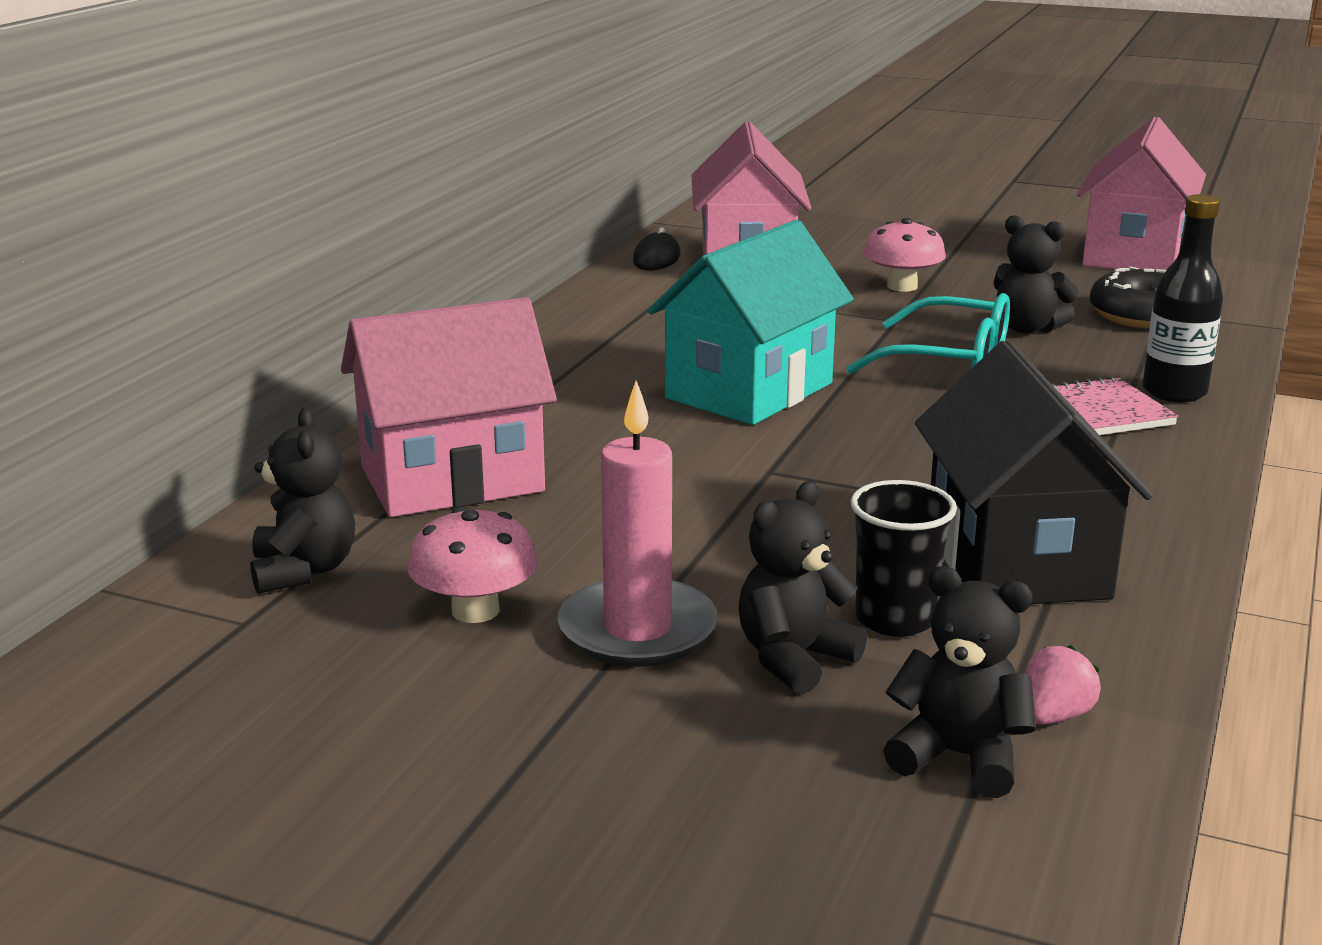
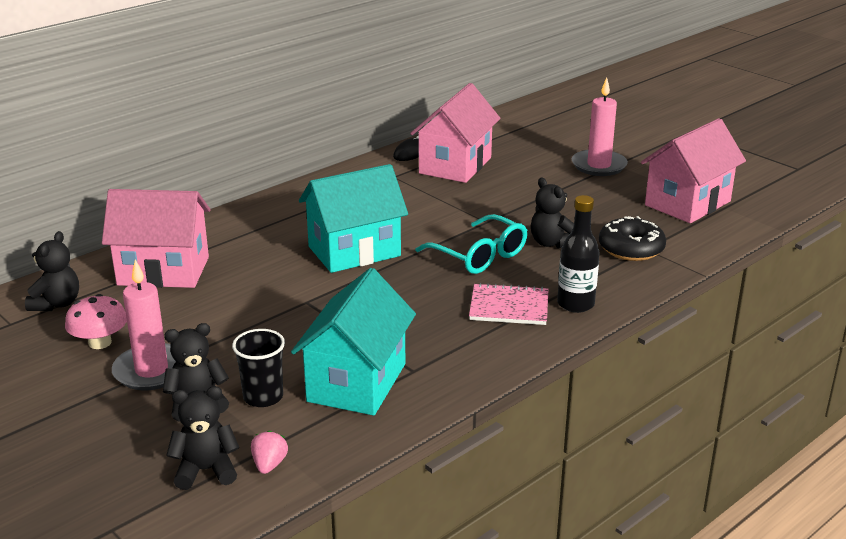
camera: 25 degrees right, 5 degrees up
(902, 286) = (519, 199): pink mushroom -> none
(952, 233) = (599, 165): none -> pink candle
(959, 757) = (206, 470): black teddy bear -> black teddy bear turned 60 degrees counterclockwise
(1016, 561) = (356, 382): black house -> turquoise house
(1054, 716) = (269, 464): pink strawberry -> pink strawberry turned 60 degrees counterclockwise

